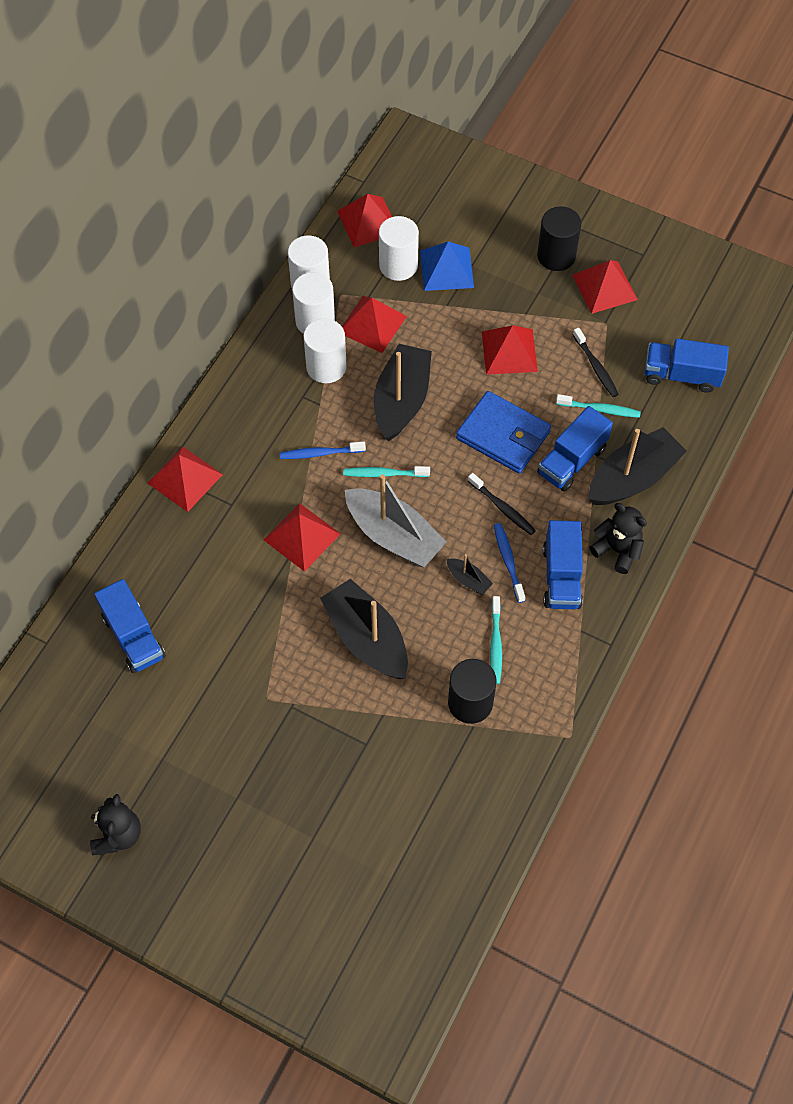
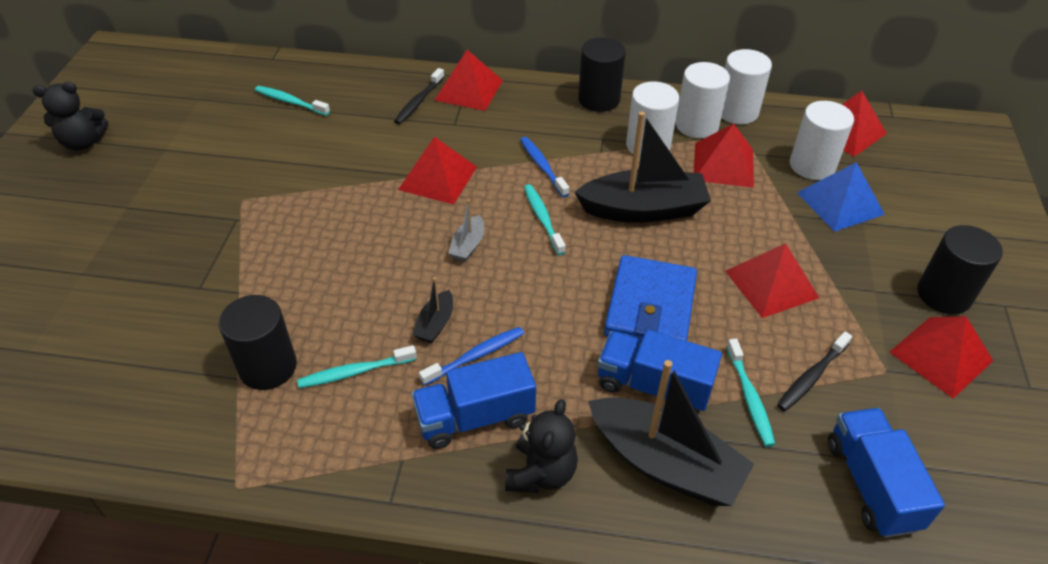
camera: 70 degrees right, 15 degrees down
(133, 636) = (290, 102): blue truck -> turquoise toothbrush
(247, 379) = (599, 99): none -> black cylinder
(367, 638) = (331, 256): black boat -> none
(394, 536) = (468, 245): grey boat -> grey boat, size x0.45
(502, 508) = (548, 332): black toothbrush -> black toothbrush (419, 101)

